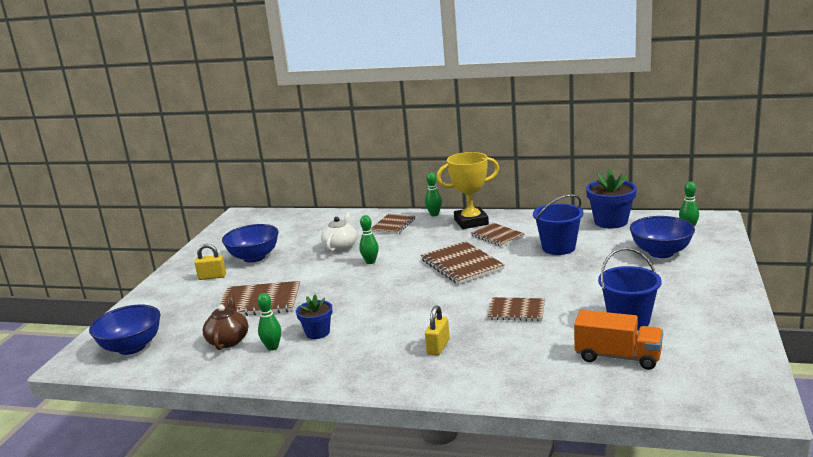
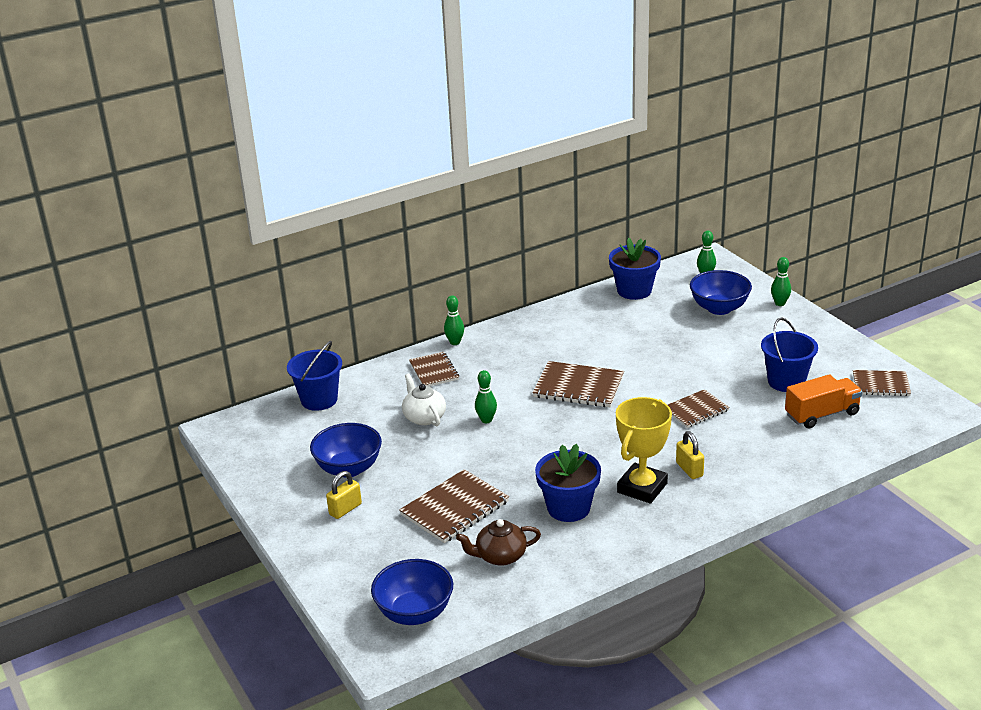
camera: 45 degrees left, 10 degrees up
(228, 340) = (500, 556): brown teapot -> brown teapot turned 60 degrees counterclockwise
(272, 347) = (554, 540): green bowling pin -> green bowling pin (780, 303)
(317, 332) = (568, 508): blue flower pot -> blue flower pot, size x1.65
(471, 222) = (508, 337): yellow trophy -> yellow trophy (642, 488)
(497, 236) = (559, 344): brown notebook -> brown notebook (881, 384)
(558, 248) = (633, 335): blue bucket -> blue bucket (319, 400)

